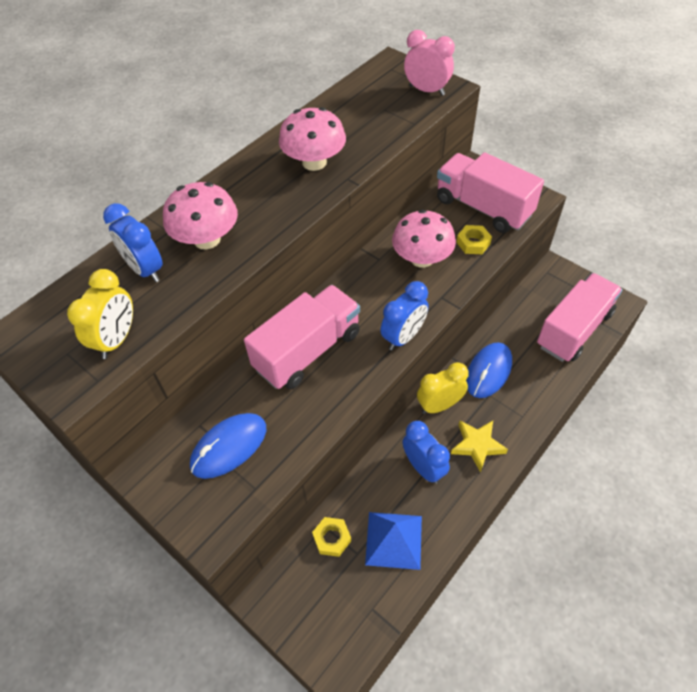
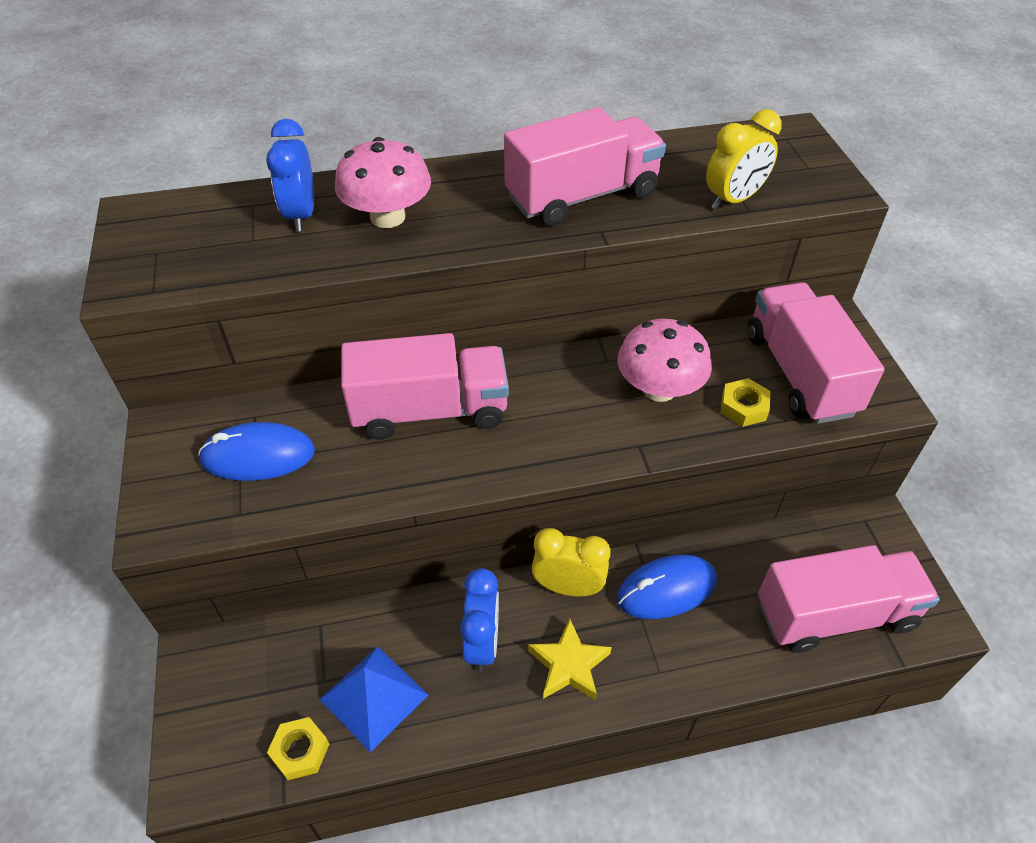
camera: 35 degrees right, 5 degrees down
(117, 339) = (208, 264): yellow clock -> yellow clock (733, 200)
(314, 162) = (582, 196): pink mushroom -> pink truck
(332, 538) = (314, 644): yellow nut -> yellow nut (300, 751)
(403, 337) = (548, 462): blue clock -> none
(426, 90) = (806, 181): pink clock -> none

